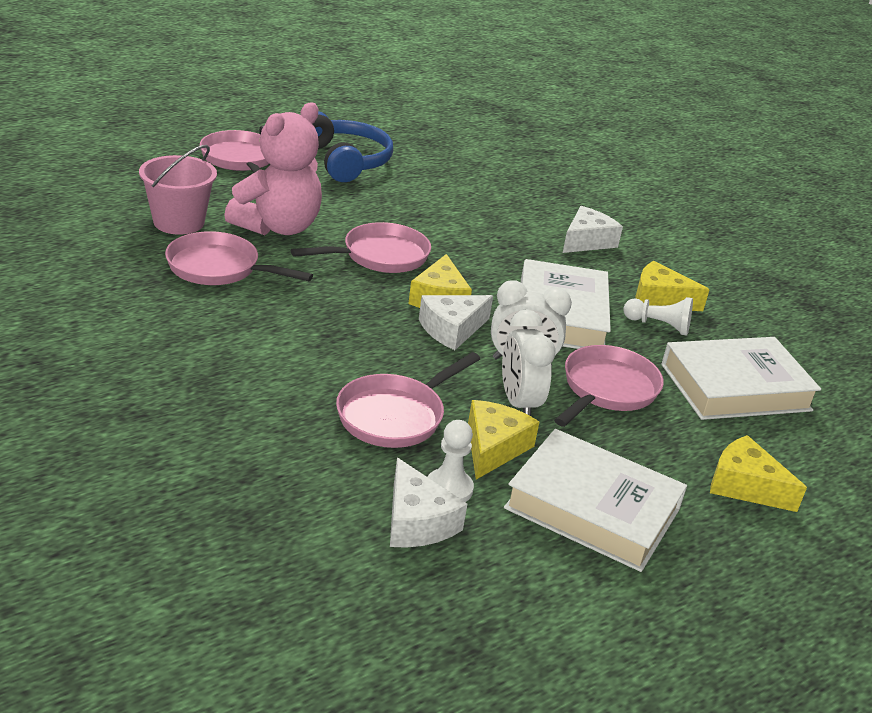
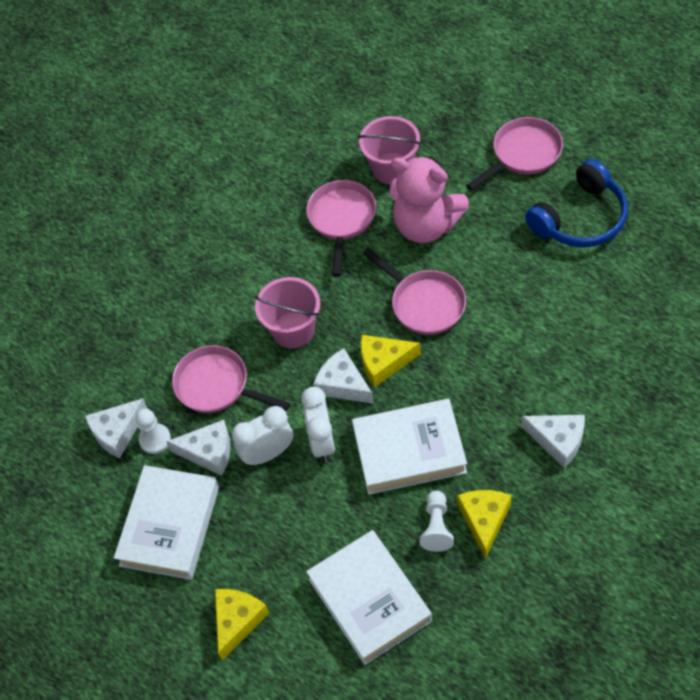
camera: 85 degrees right, 25 degrees up
(351, 340) = (293, 330): none -> pink bucket
(493, 448) = (208, 452): yellow cheese -> white cheese
(607, 389) = (316, 506): pink pan -> none

